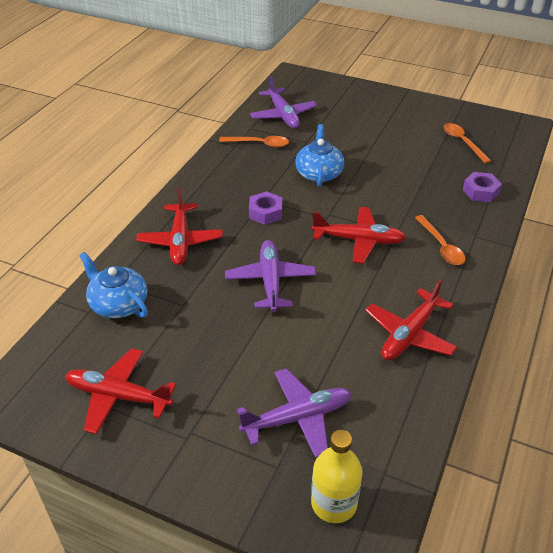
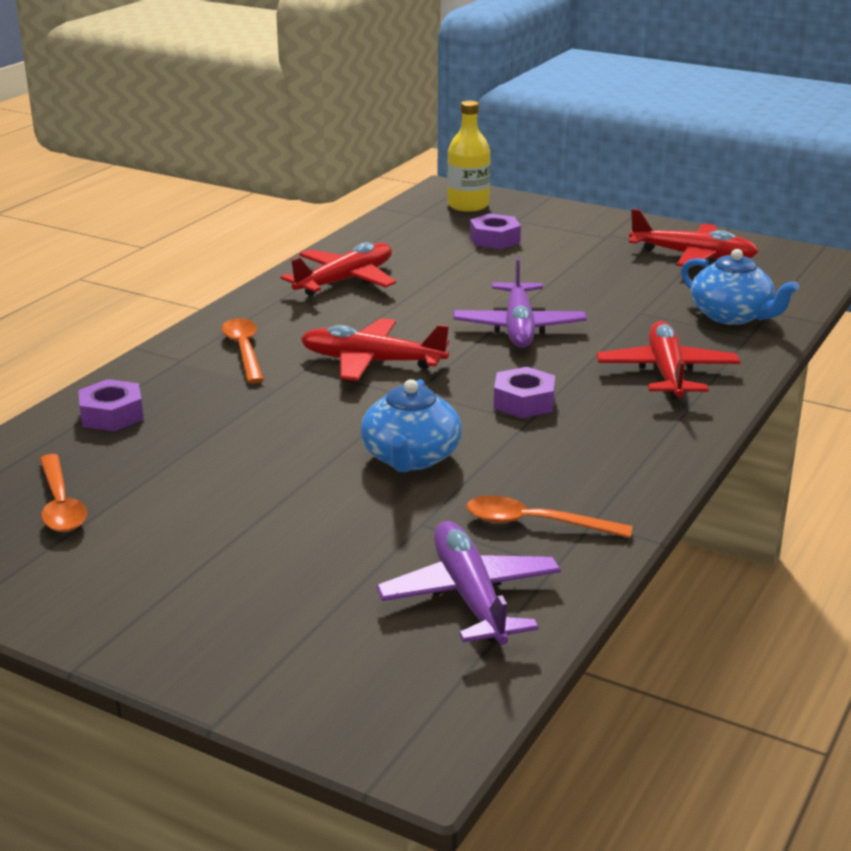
camera: 175 degrees left, 15 degrees down
(297, 418) = (494, 239): purple plane -> purple nut

